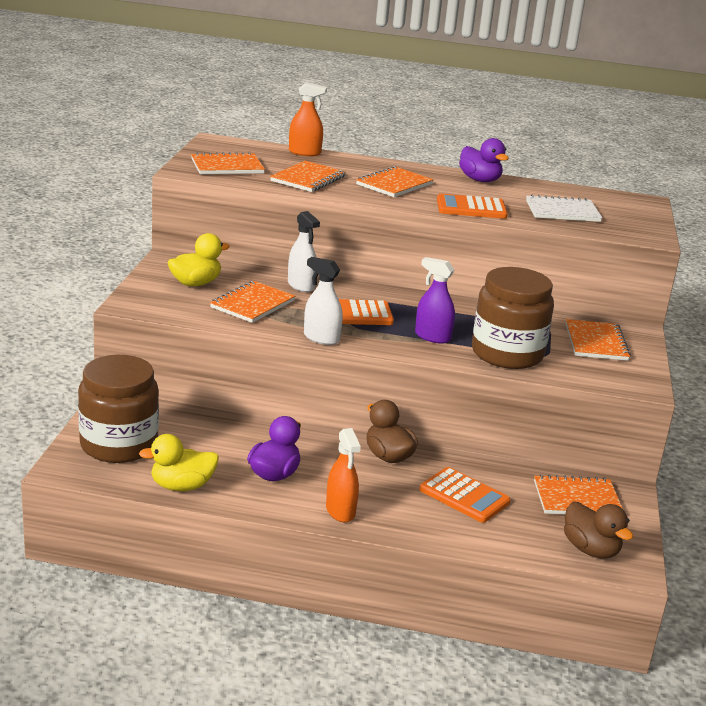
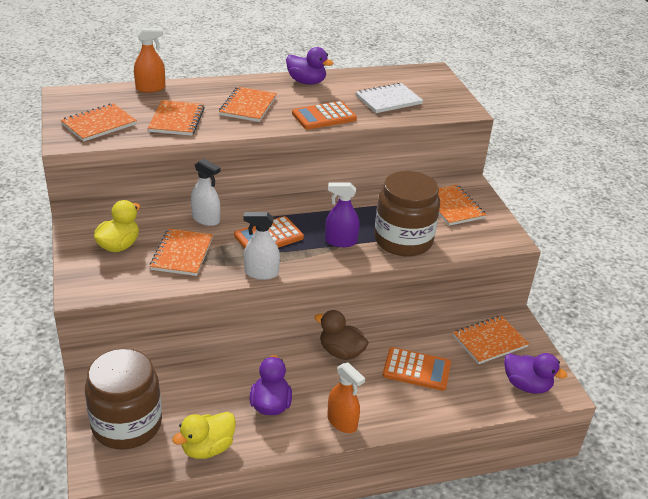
camera: 25 degrees left, 10 degrees up
(590, 549) = (526, 385): brown duck -> purple duck

